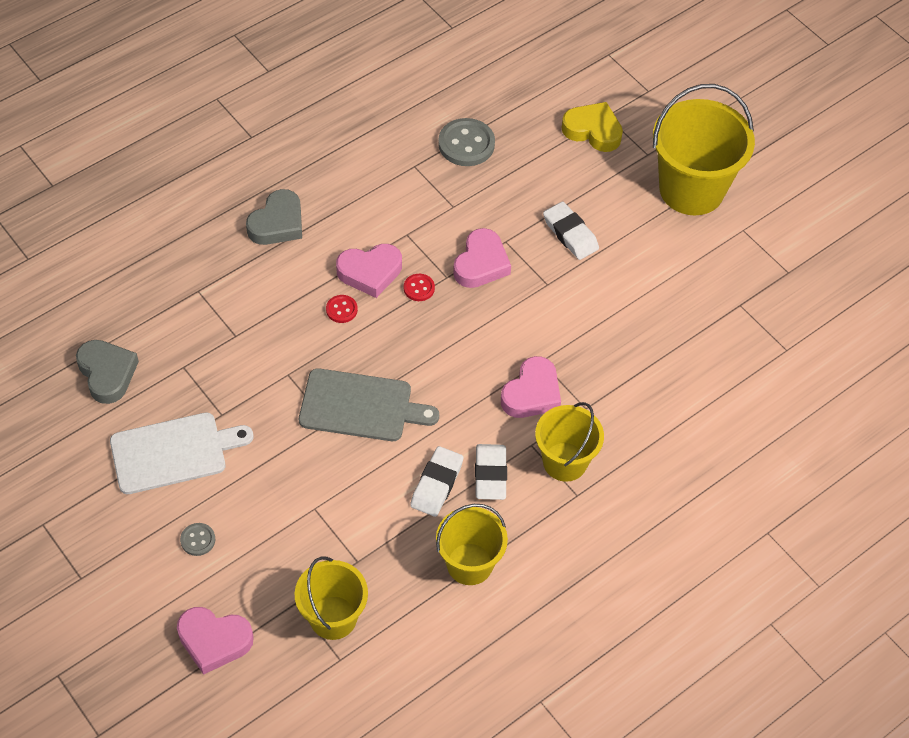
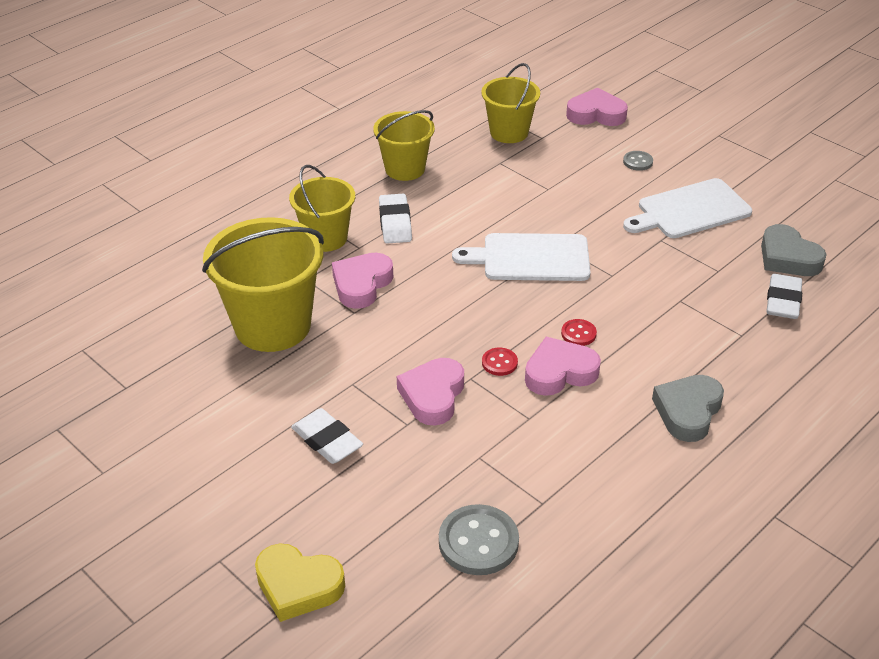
camera: 175 degrees right, 15 degrees down
(360, 406) = (530, 258): grey cutting board -> white cutting board
(436, 484) = (443, 212): white eraser -> white eraser (783, 301)
(691, 189) = (163, 516): yellow bucket -> yellow bucket (273, 326)

